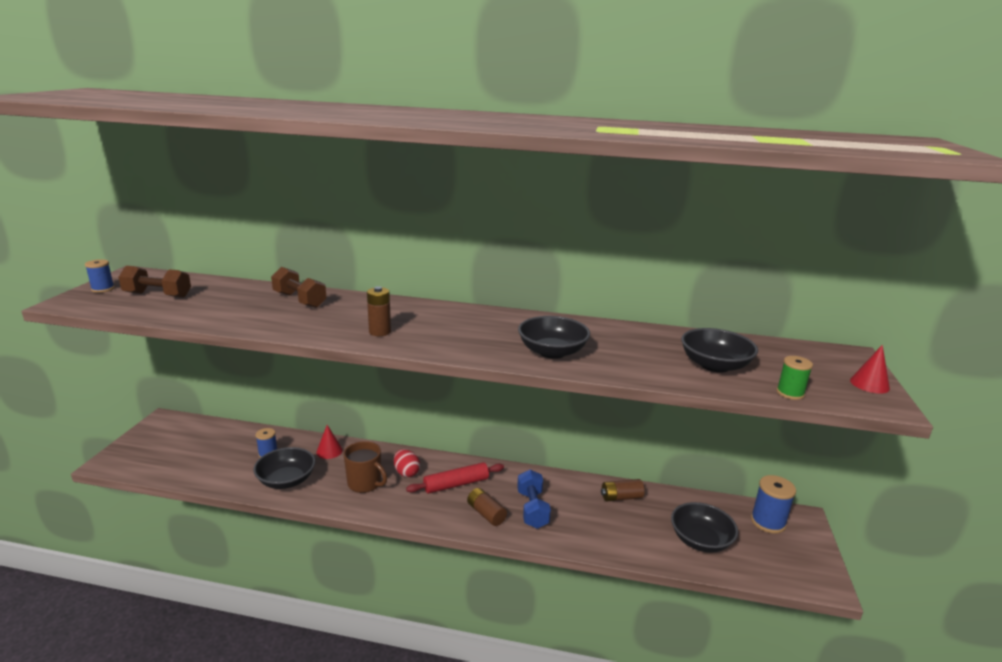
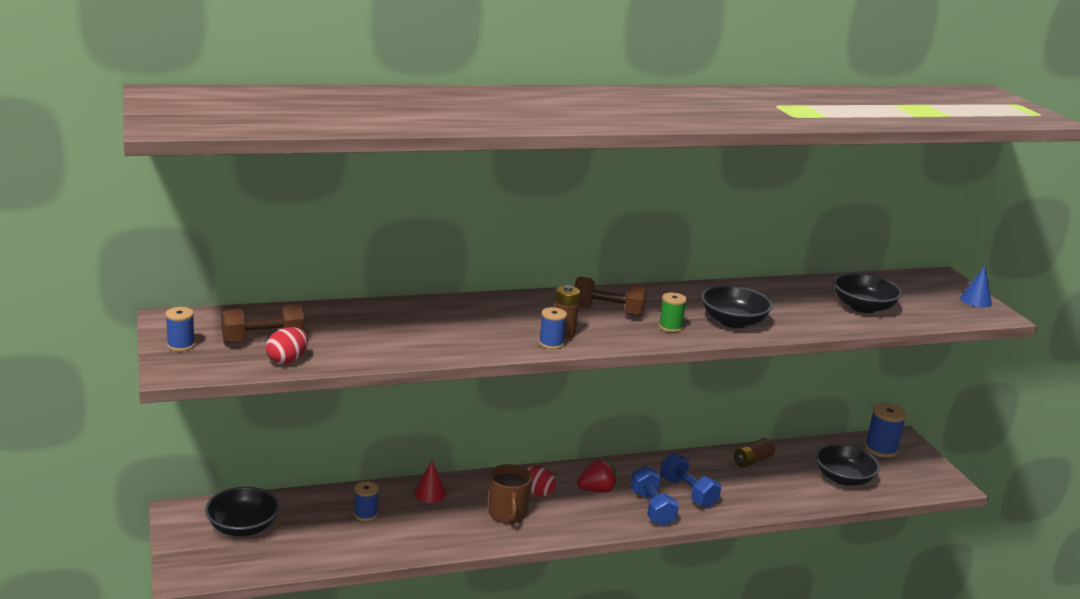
camera: 30 degrees left, 0 degrees up
(145, 310) = (287, 360): none -> red egg
(286, 480) = (422, 534): black bowl -> black bowl (243, 527)
(300, 300) = (429, 315): brown dumbbell -> brown dumbbell (607, 311)
(356, 337) = (551, 343): none -> blue spool
(365, 483) = (507, 514): brown mug -> brown mug turned 75 degrees clockwise
(456, 484) = (597, 490): red rolling pin -> red strawberry
(486, 514) = (652, 508): brown battery -> blue dumbbell
(790, 393) = (934, 320): green spool -> green spool (670, 327)
(869, 384) = (975, 300): red cone -> blue cone

